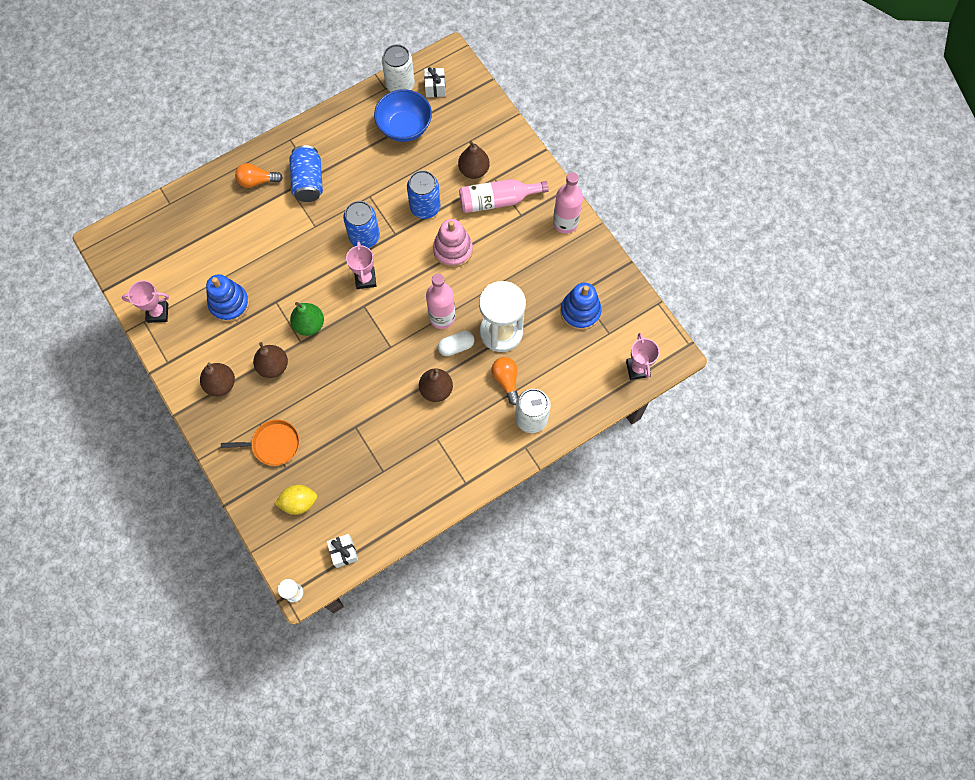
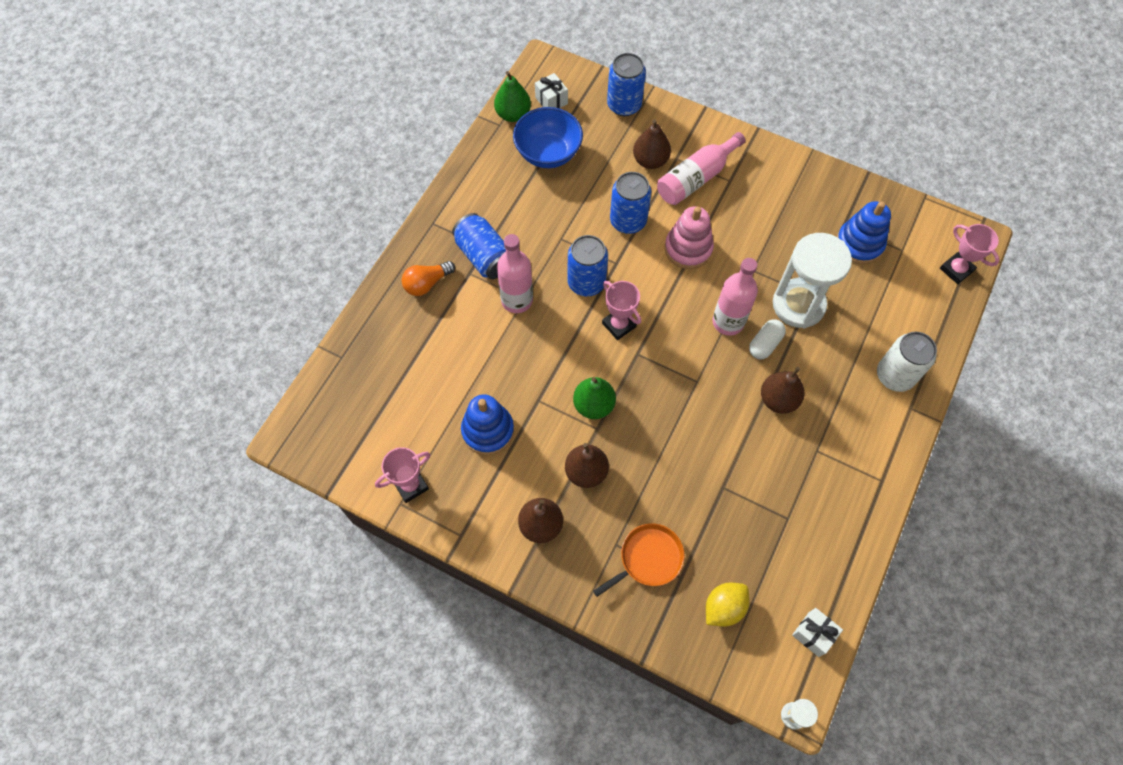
camera: 30 degrees left, 5 degrees down
(400, 85) = (513, 114): white can -> green pear
(485, 118) = (624, 105): none -> blue can
(506, 381) = (841, 351): orange light bulb -> none
(565, 223) = (778, 166): pink bottle -> pink bottle (517, 300)

